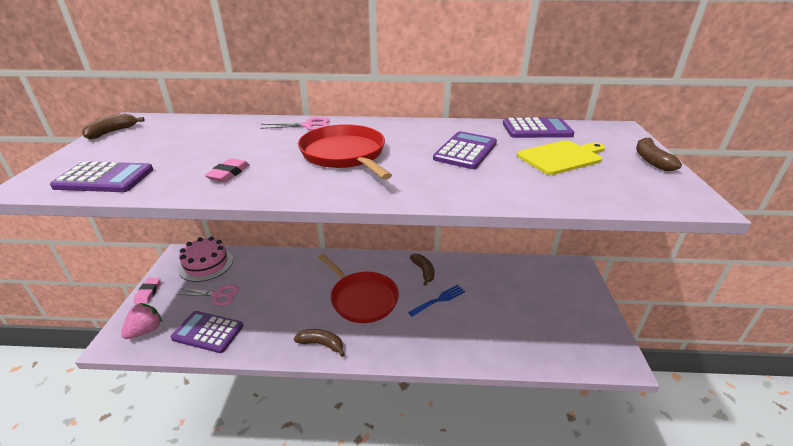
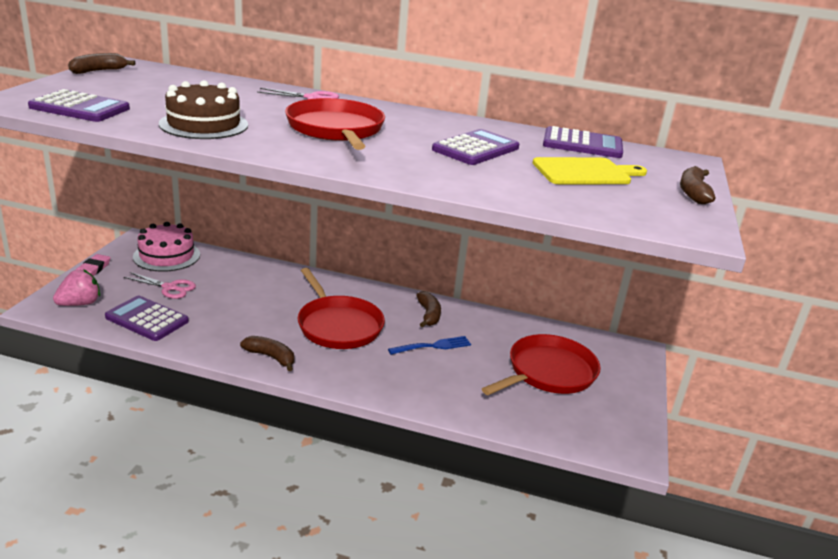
camera: 10 degrees right, 5 degrees down
(228, 173) = (204, 124): pink eraser -> brown cake
(529, 302) = (548, 372): none -> red pan

